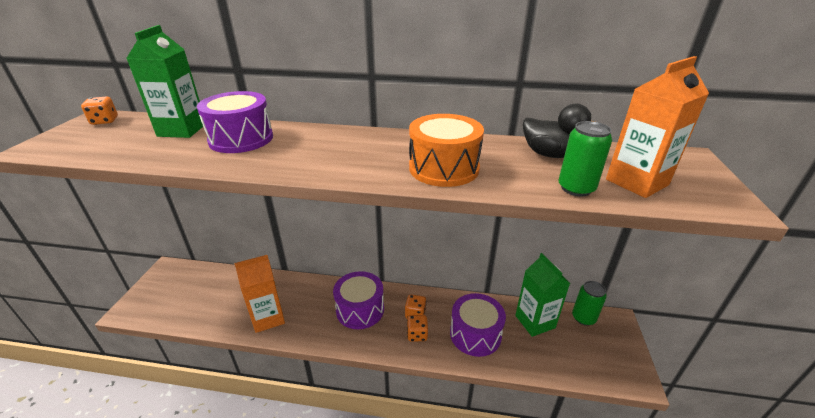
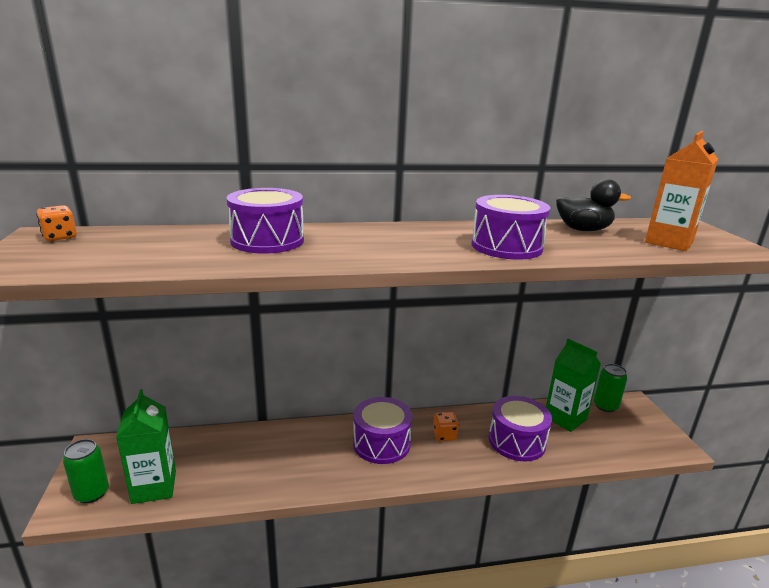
camera: 20 degrees left, 10 degrees down
(182, 130) = (181, 238): green carton -> green carton (154, 487)
(268, 318) = (275, 474): orange carton -> none
(417, 334) = (459, 454): orange dice -> none
(444, 168) = (506, 246): orange drum -> purple drum
(576, 188) = (630, 250): green can -> green can (91, 493)

